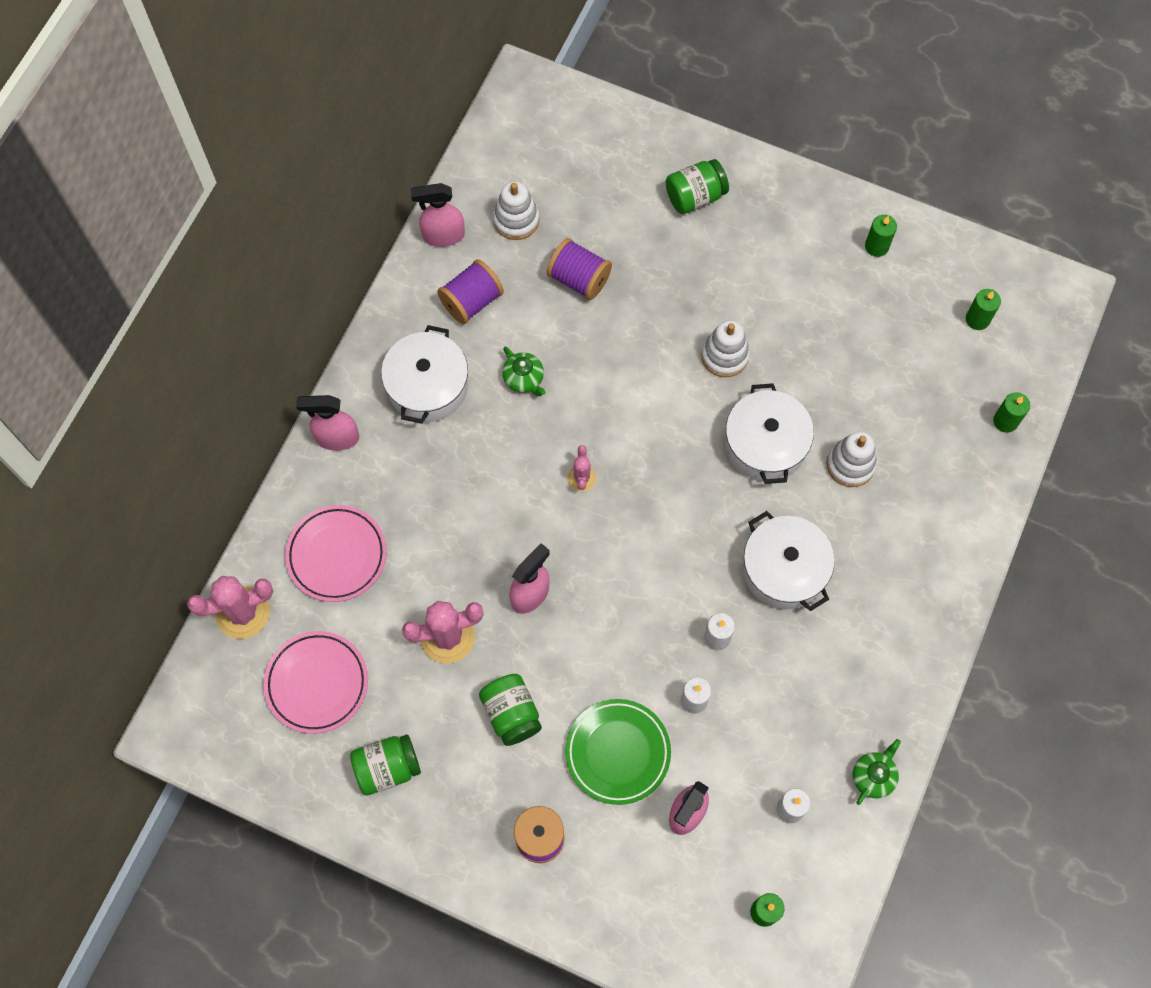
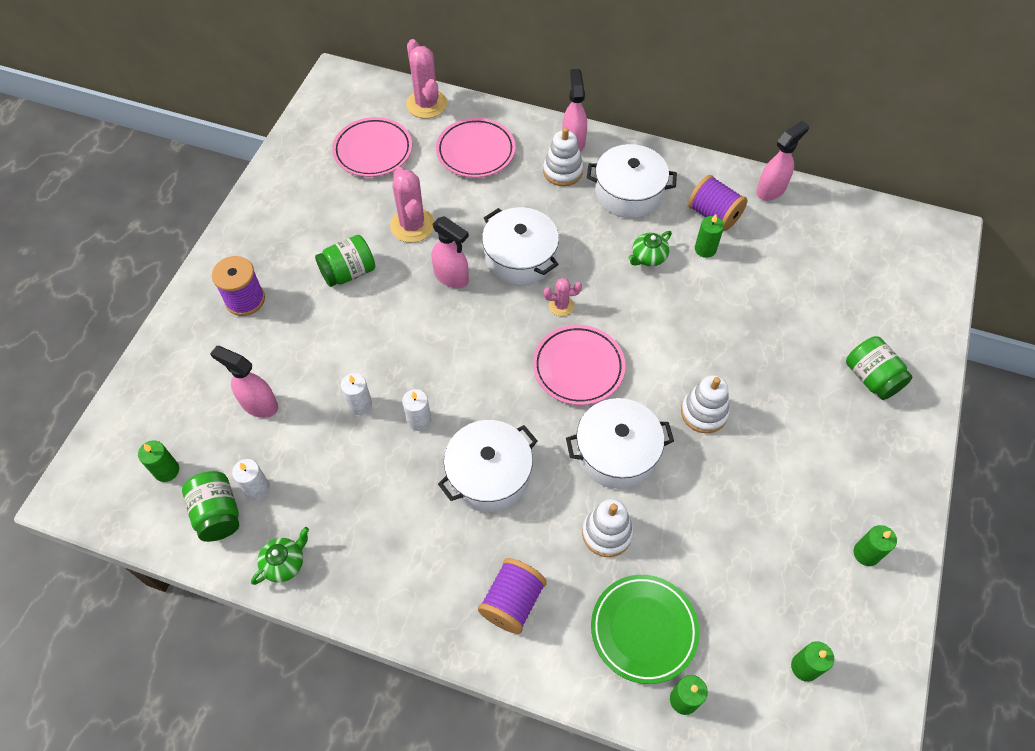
camera: 85 degrees right, 10 degrees down
(387, 768) = (306, 198): green jar -> green jar (218, 514)
(443, 235) = (771, 190): pink spray bottle -> pink spray bottle turned 60 degrees clockwise
(510, 516) = (520, 257): none -> white pot
(516, 220) = (802, 239): white stacking toy -> white stacking toy (563, 171)
(519, 318) = (705, 249): none -> green candle
(579, 279) = (755, 290): purple spool -> purple spool (512, 602)
(617, 752) = (314, 349): green plate -> green plate (643, 630)
(663, 469) = (578, 367): none -> pink plate
(873, 776) = (284, 563): green teapot -> green teapot turned 75 degrees counterclockwise

